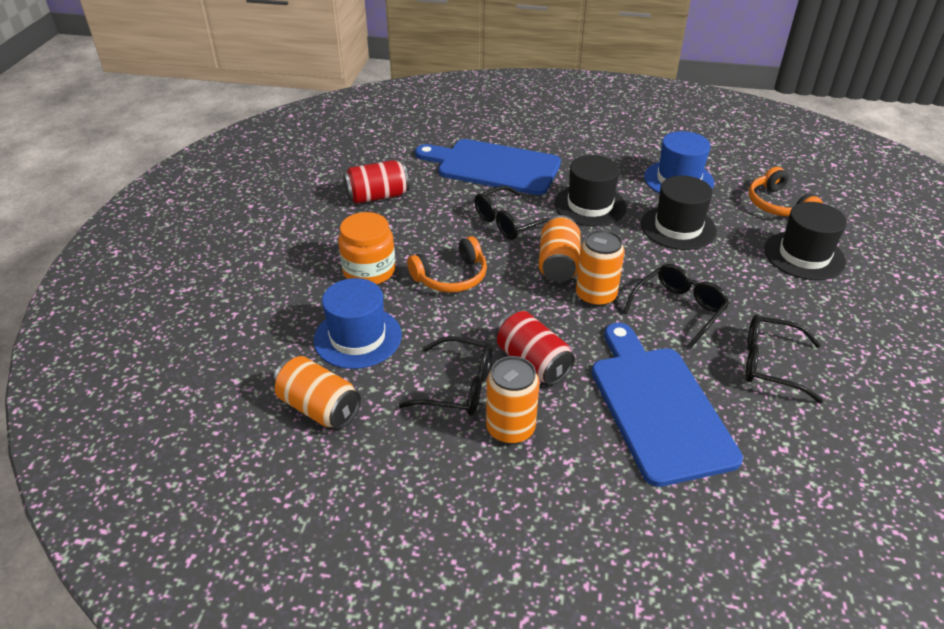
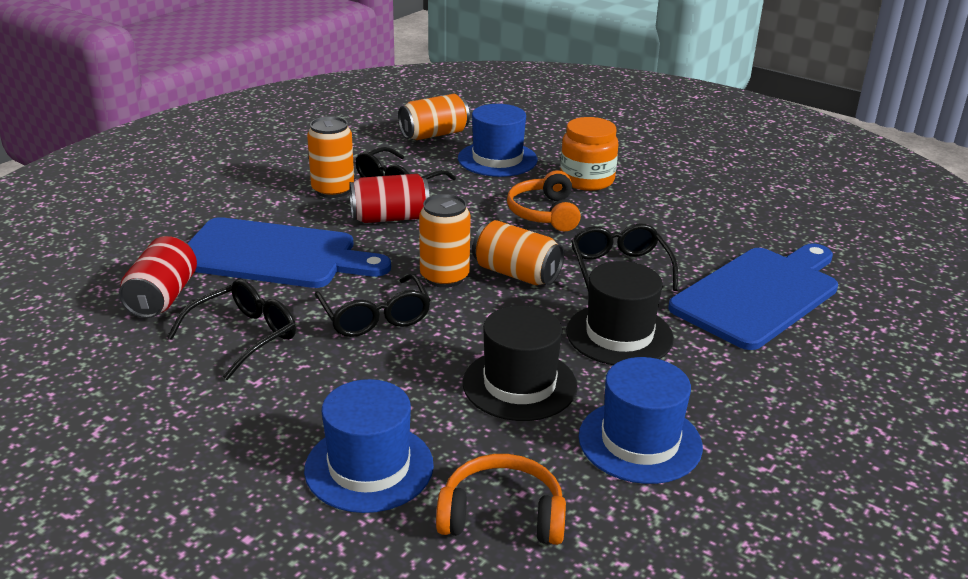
camera: 115 degrees right, 10 degrees down
(377, 196) = (724, 209): red can -> red can (162, 297)
(804, 255) = (369, 467): black hat -> blue hat

